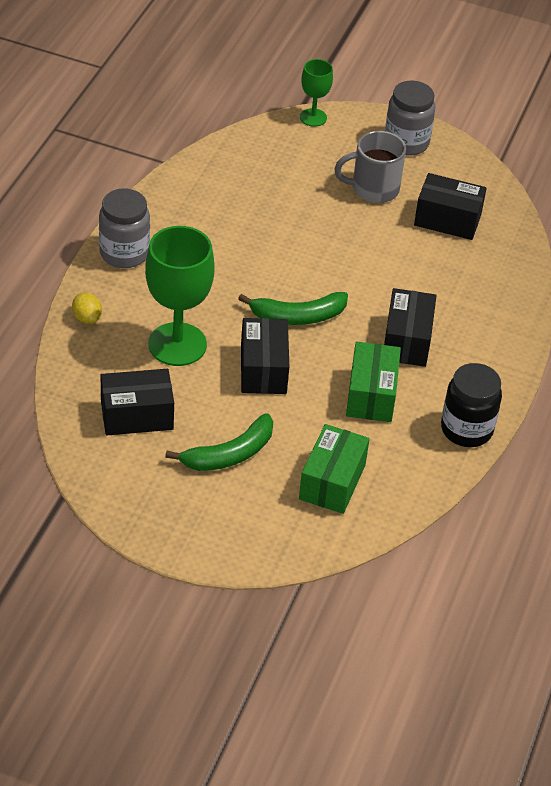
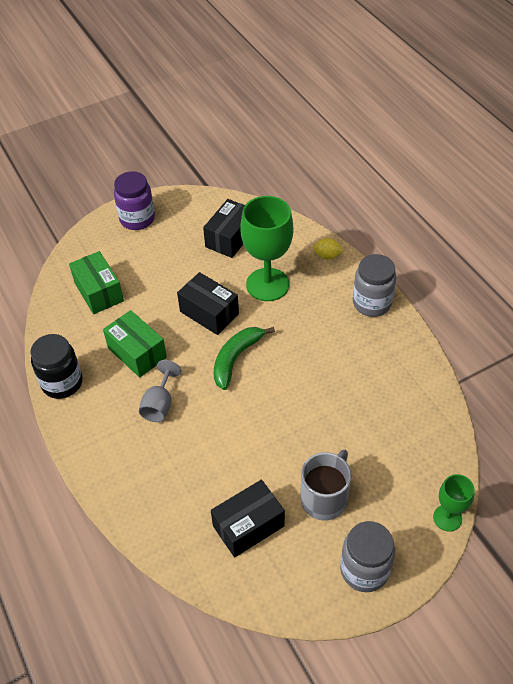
camera: 135 degrees right, 5 degrees up
(189, 525) = (137, 219): none -> purple jar
(229, 454) = (164, 260): green banana -> none
(406, 340) = (159, 404): black box -> grey goblet

